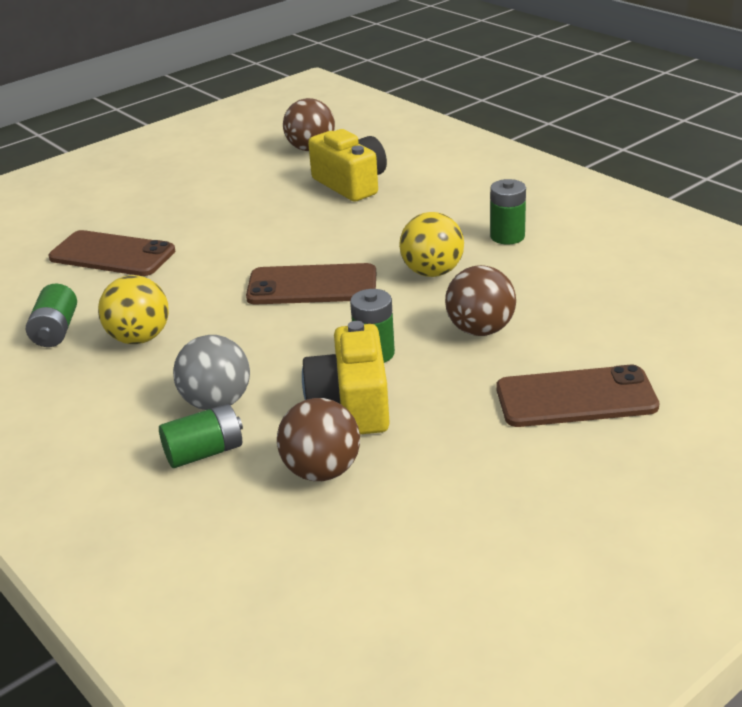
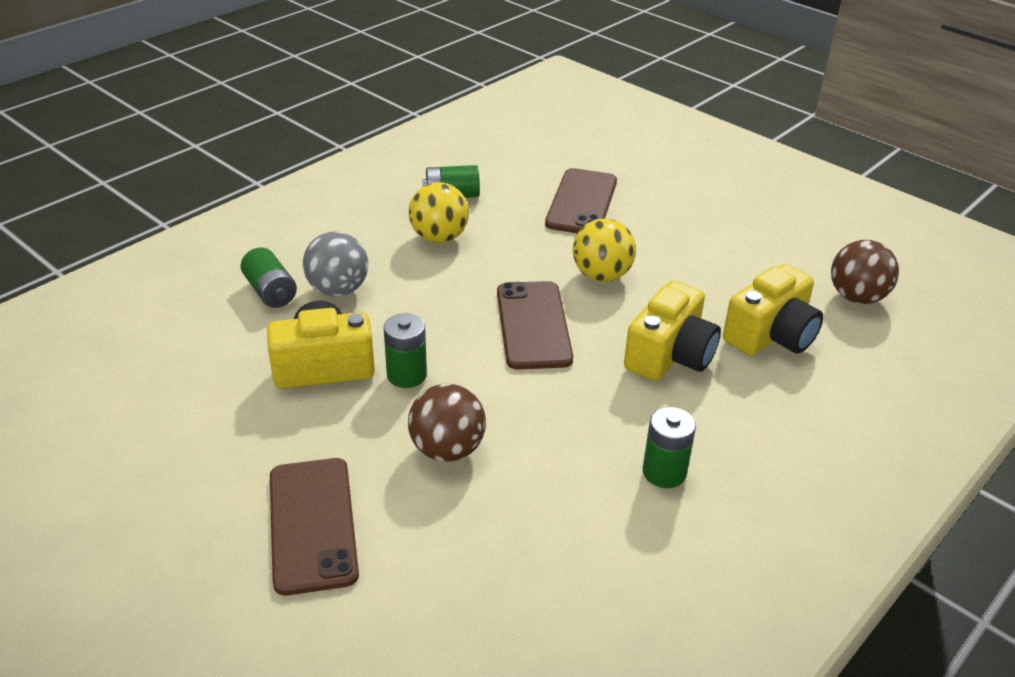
camera: 80 degrees right, 5 degrees up
(321, 471) = (232, 355): brown ball -> none
(369, 225) = (670, 355): none -> yellow camera
(432, 272) = (568, 409): yellow ball -> yellow ball (601, 275)

